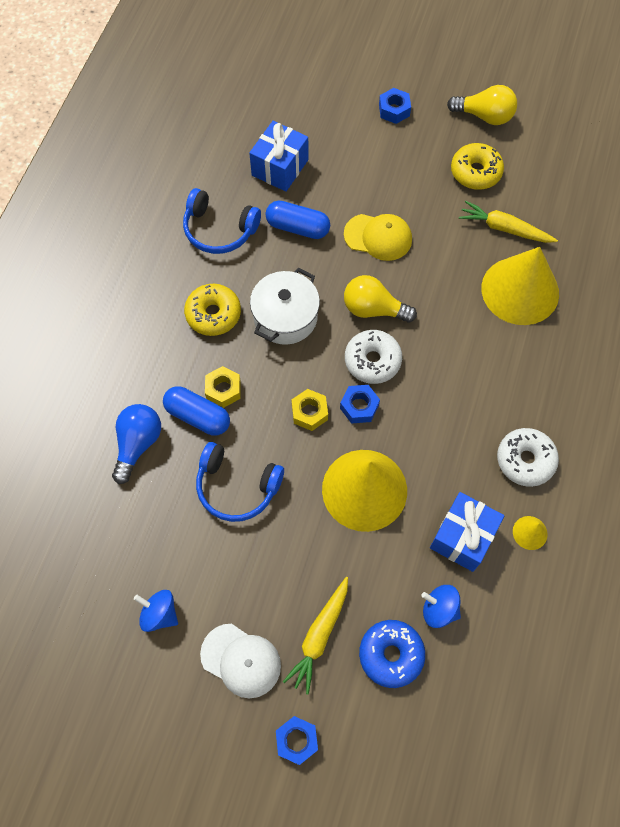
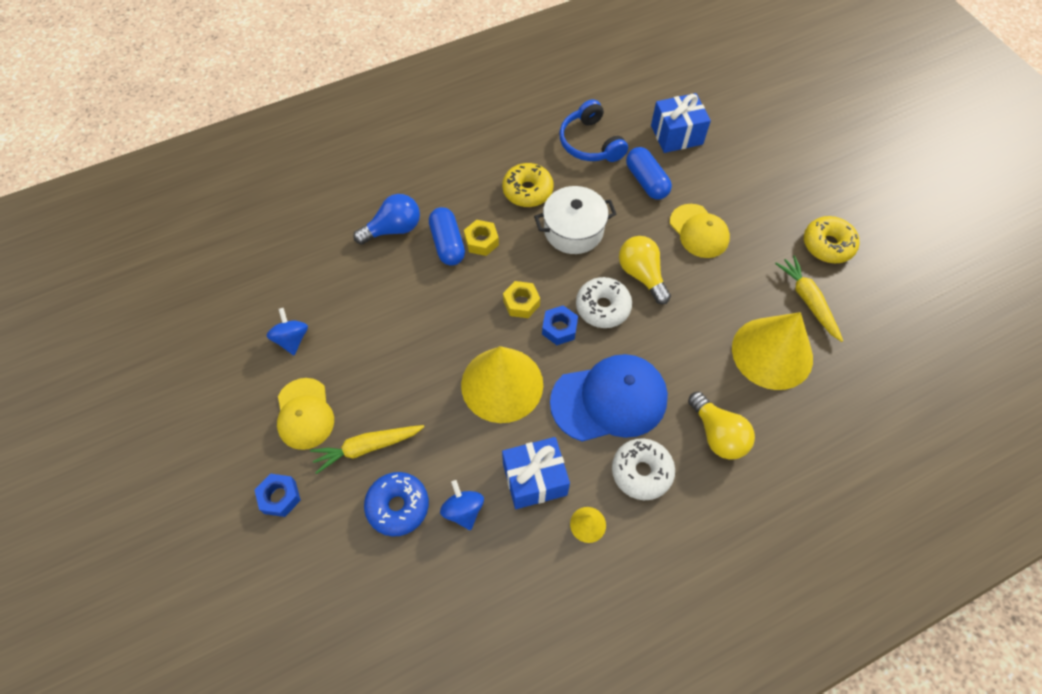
camera: 45 degrees right, 5 degrees down
(237, 487) = (422, 307): blue headphones -> none
(241, 660) = (304, 414): white cap -> yellow cap
(394, 110) = (807, 158): blue nut -> none
(450, 428) = (609, 400): none -> blue cap
(484, 116) = (879, 212): yellow light bulb -> yellow light bulb (717, 434)

